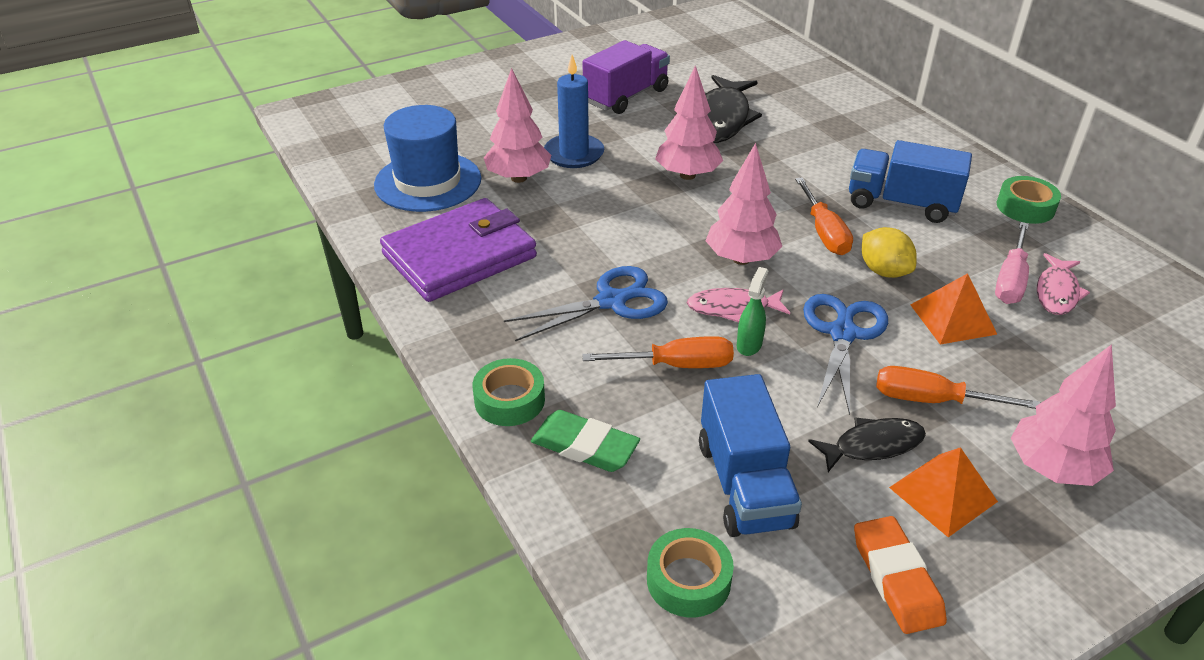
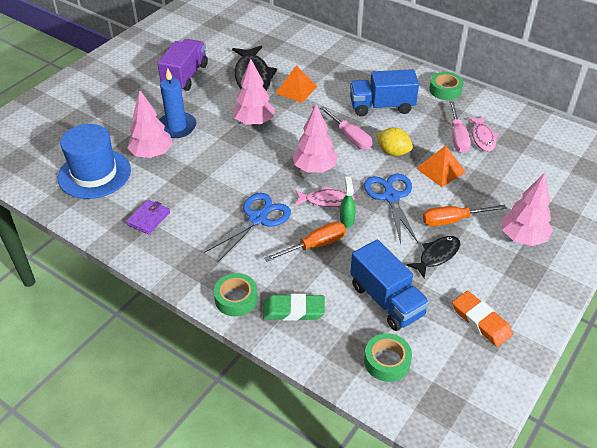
camera: 25 degrees left, 5 degrees up
(459, 256) = (148, 218): purple wallet -> purple wallet, size x0.44
(733, 308) = (326, 201): pink fish -> pink fish turned 150 degrees counterclockwise
(824, 232) = (350, 137): orange screwdriver -> pink screwdriver
(943, 494) = (481, 270): orange pyramid -> orange pyramid (296, 90)

